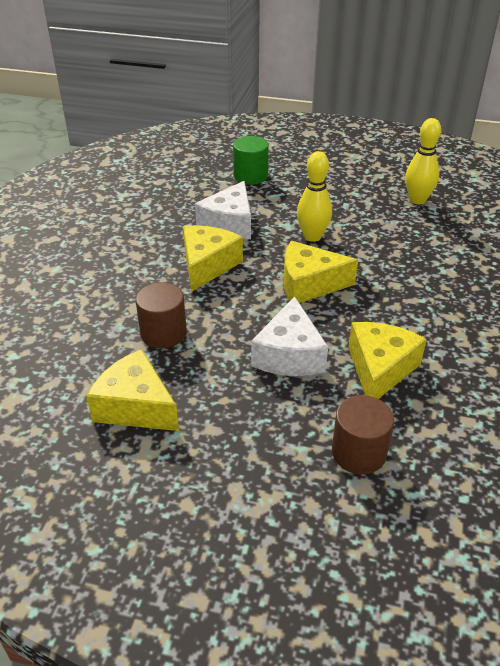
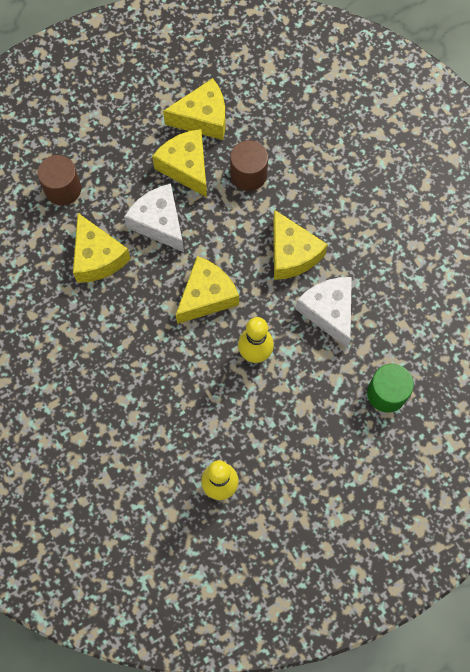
camera: 135 degrees right, 30 degrees up
(208, 378) = (186, 167): none -> yellow cheese

